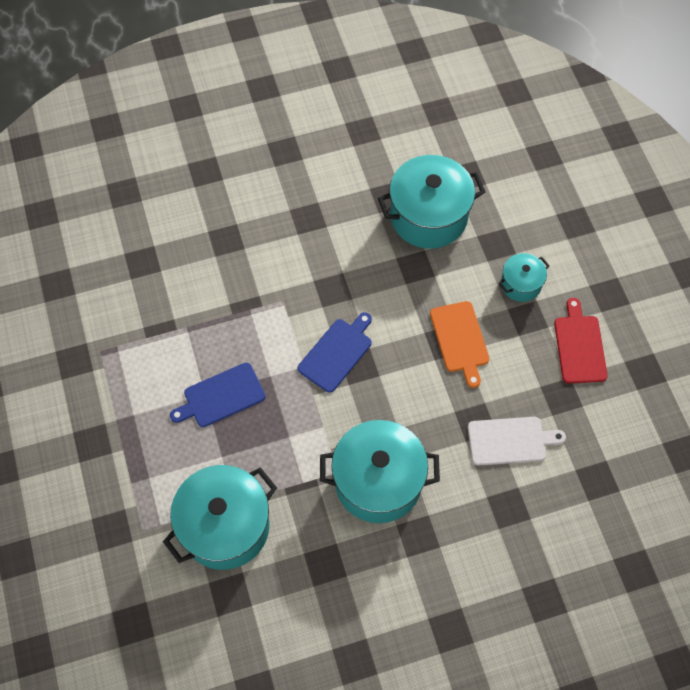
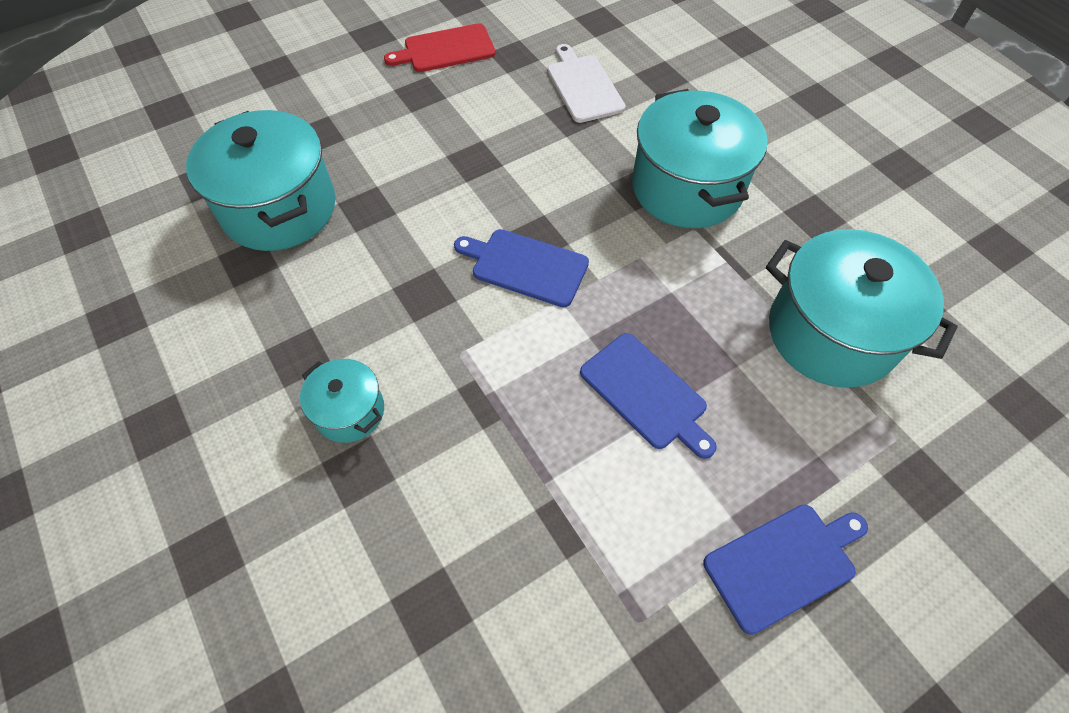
camera: 105 degrees left, 5 degrees down
(100, 431) = (783, 564): none -> blue cutting board
(460, 340) = (467, 146): orange cutting board -> none
(521, 284) = (373, 105): turquoise pot -> turquoise pot (350, 411)

